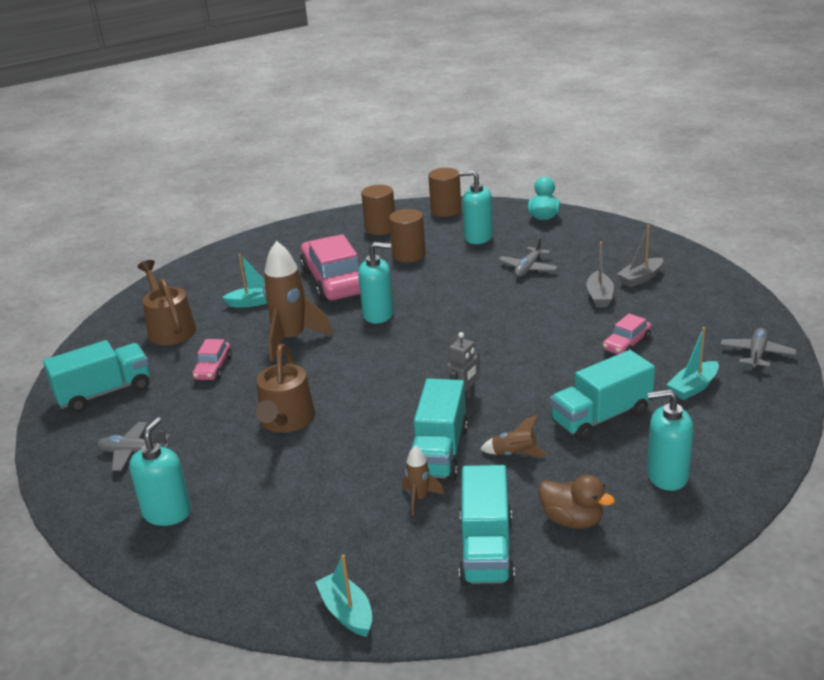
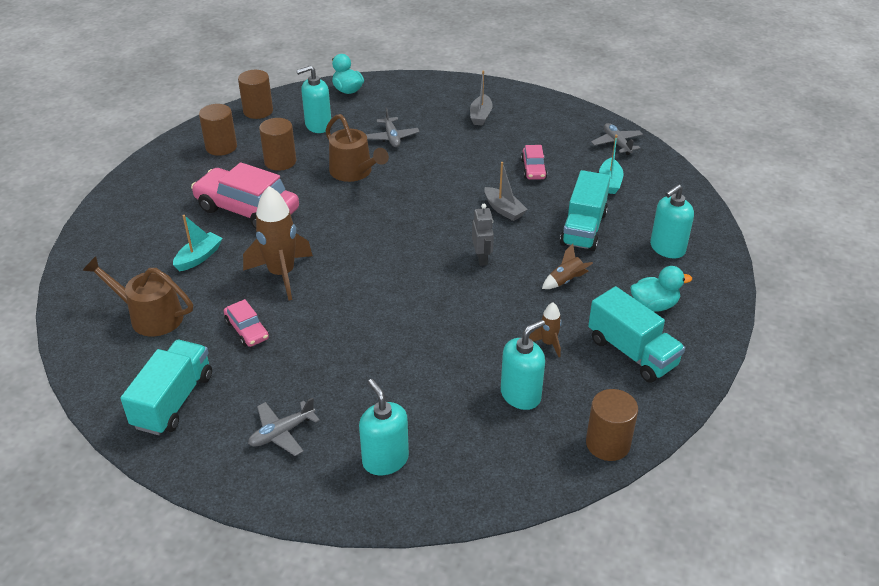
camera: 45 degrees left, 10 degrees up
(286, 421) = (374, 340): brown watering can -> brown watering can (354, 172)
(347, 612) = (607, 444): turquoise boat -> brown cylinder
(378, 314) = (326, 222): turquoise soap dispenser -> turquoise soap dispenser (520, 395)
(439, 452) = (517, 305): turquoise truck -> none
(572, 520) = (654, 305): brown duck -> turquoise duck
(599, 296) = (471, 140): grey boat -> grey boat (503, 210)

